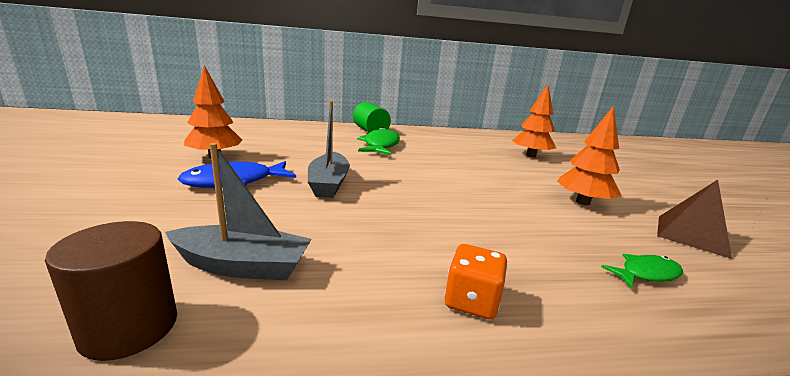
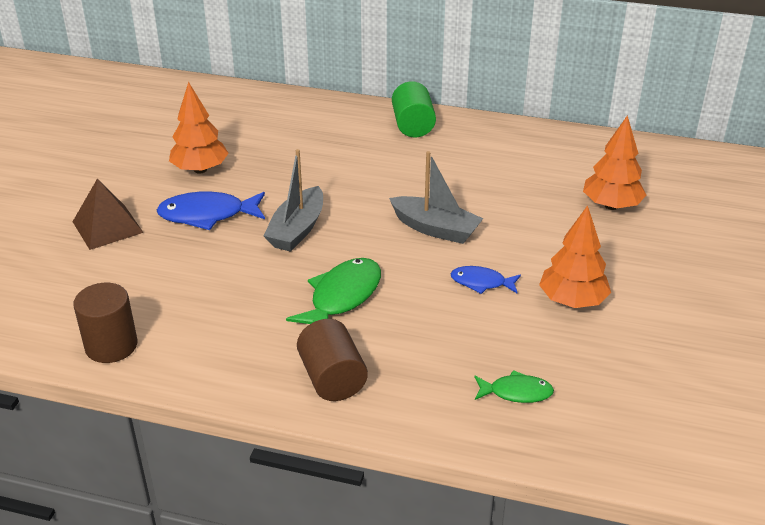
camera: 25 degrees right, 15 degrees up
(243, 266) = (186, 314): grey boat -> grey boat (435, 229)
(380, 145) = (403, 162): green fish -> green fish (342, 297)
(471, 301) = (332, 378): orange dice -> brown cylinder
(509, 199) = (481, 283): none -> blue fish
(691, 235) = (644, 367): brown pyramid -> brown pyramid (107, 227)

